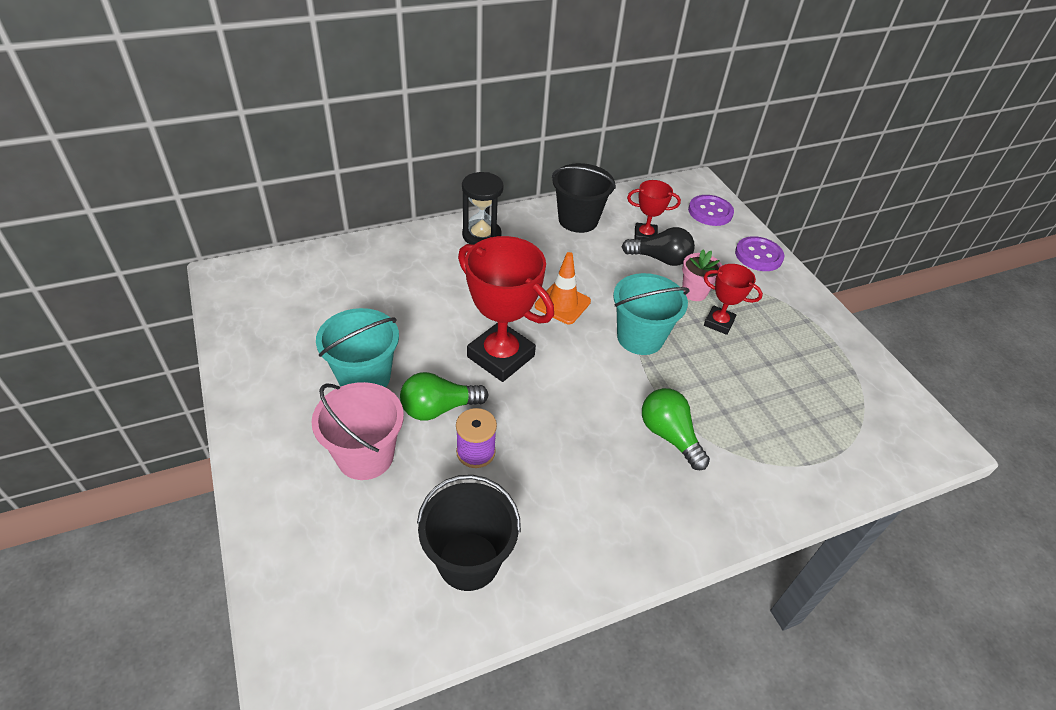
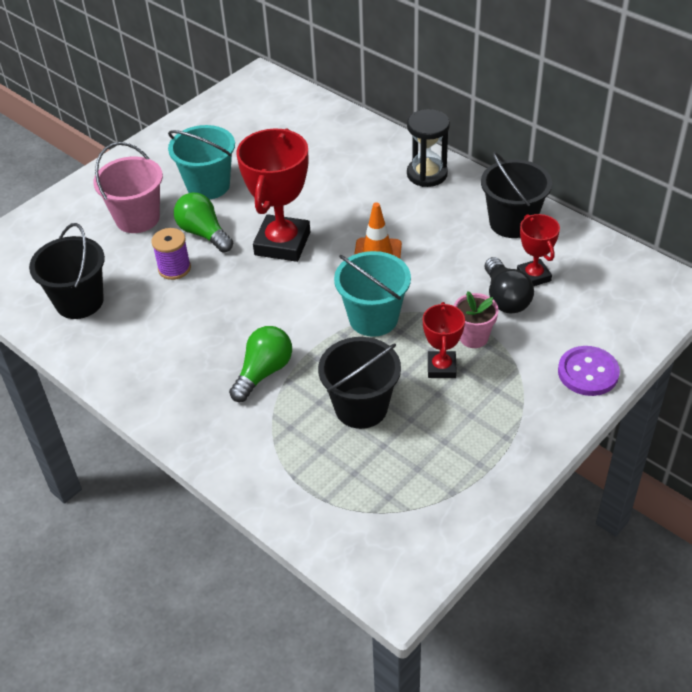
camera: 70 degrees right, 0 degrees up
(710, 212) = (632, 313): purple button -> none
(743, 387) = (361, 407): none -> black bucket

